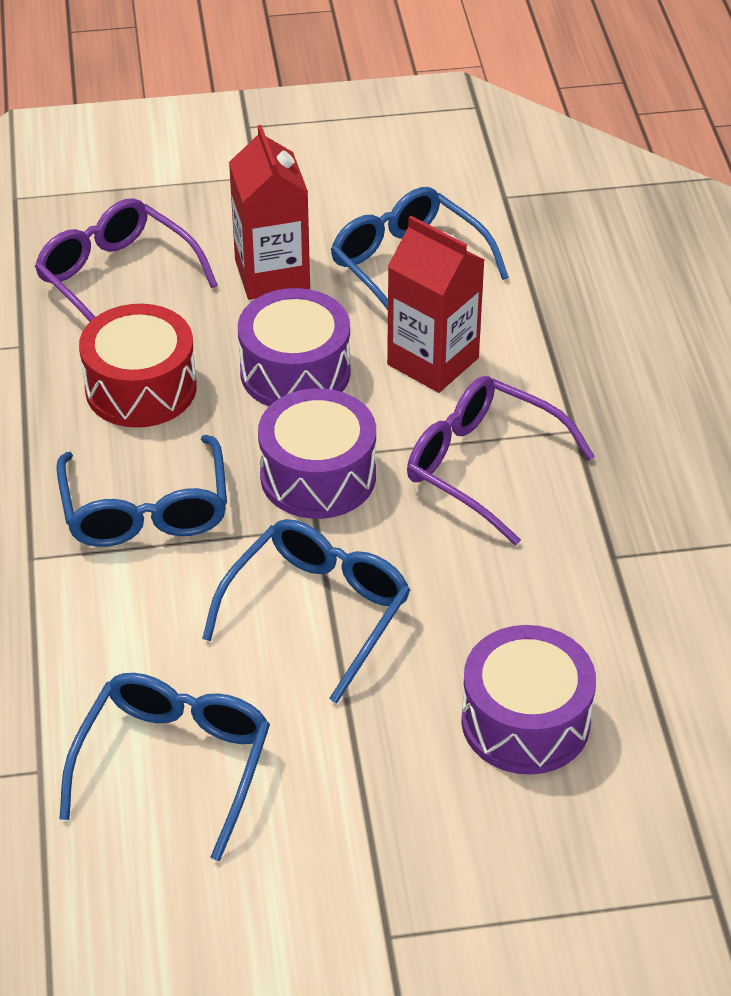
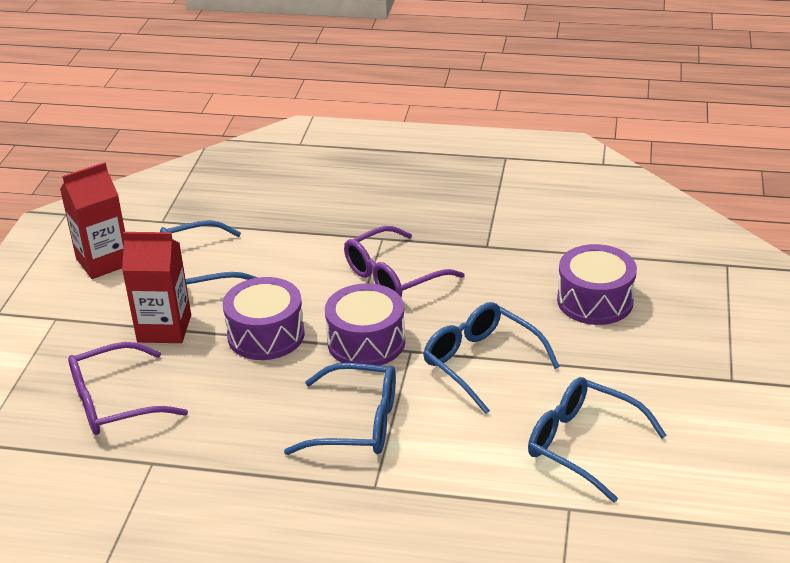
camera: 70 degrees left, 10 degrees down
(141, 388) = (237, 407): red drum -> none
(433, 361) = (292, 277): red carton -> red carton (103, 262)

